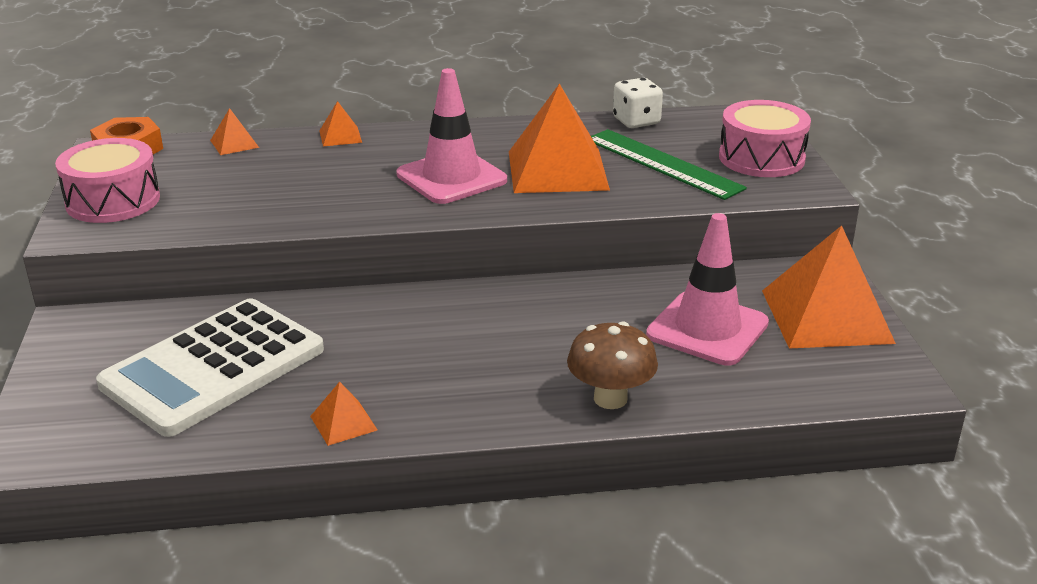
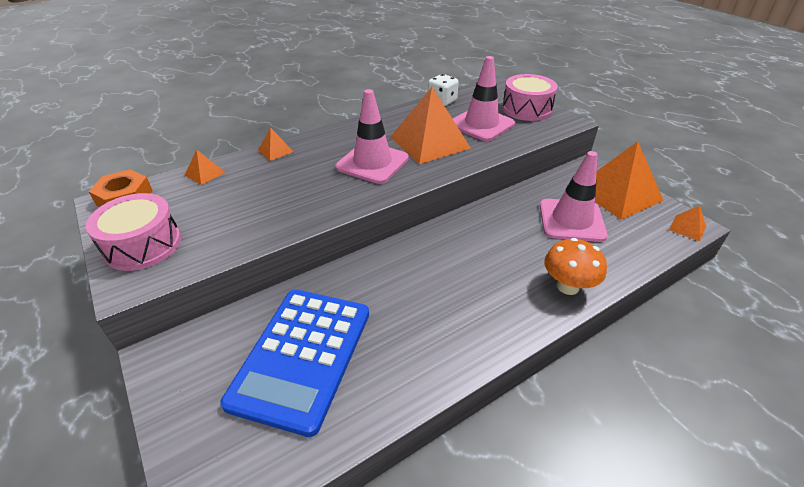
camera: 25 degrees left, 10 degrees up
(213, 367) = (302, 356): white calculator -> blue calculator
(343, 423) = (430, 369): orange pyramid -> orange pyramid (687, 228)
(610, 398) = (567, 286): brown mushroom -> orange mushroom
(662, 164) = (481, 124): green ruler -> pink traffic cone

